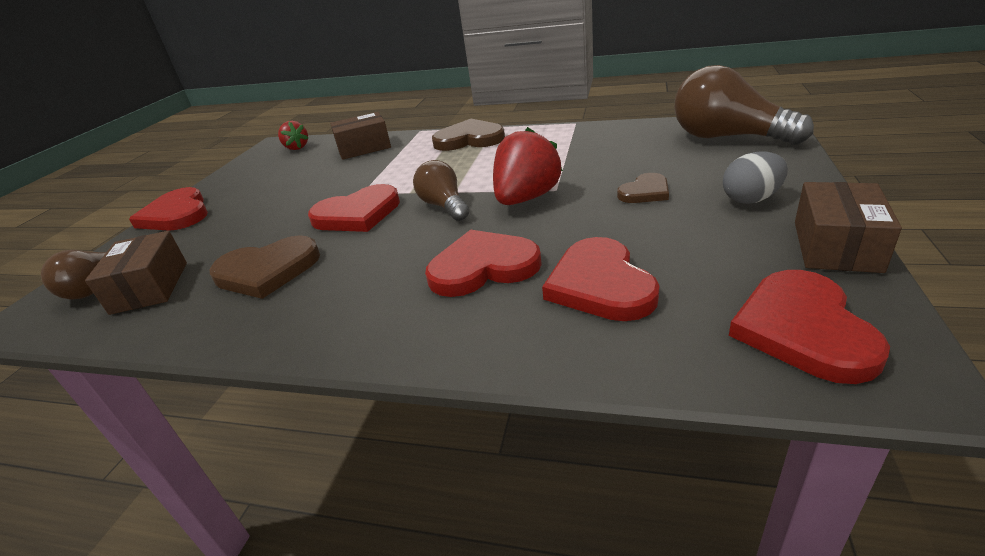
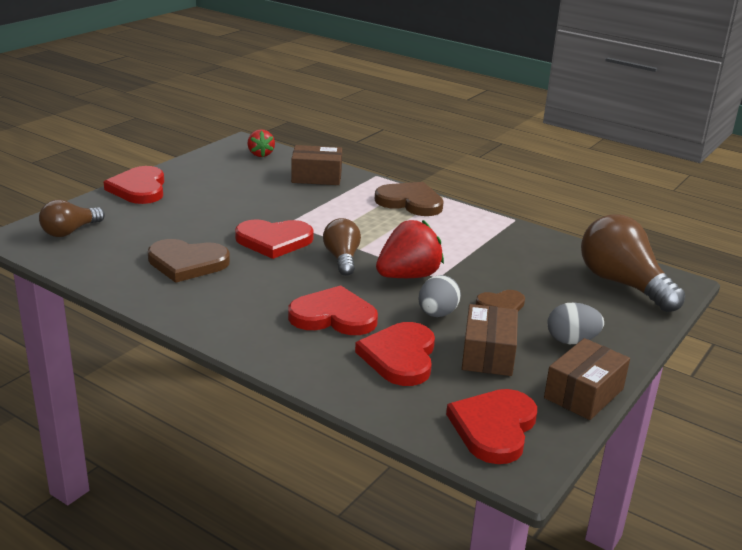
camera: 15 degrees right, 5 degrees down
(150, 287) = (104, 245): brown box -> brown box (488, 354)
(592, 223) = (437, 314): none -> grey egg

